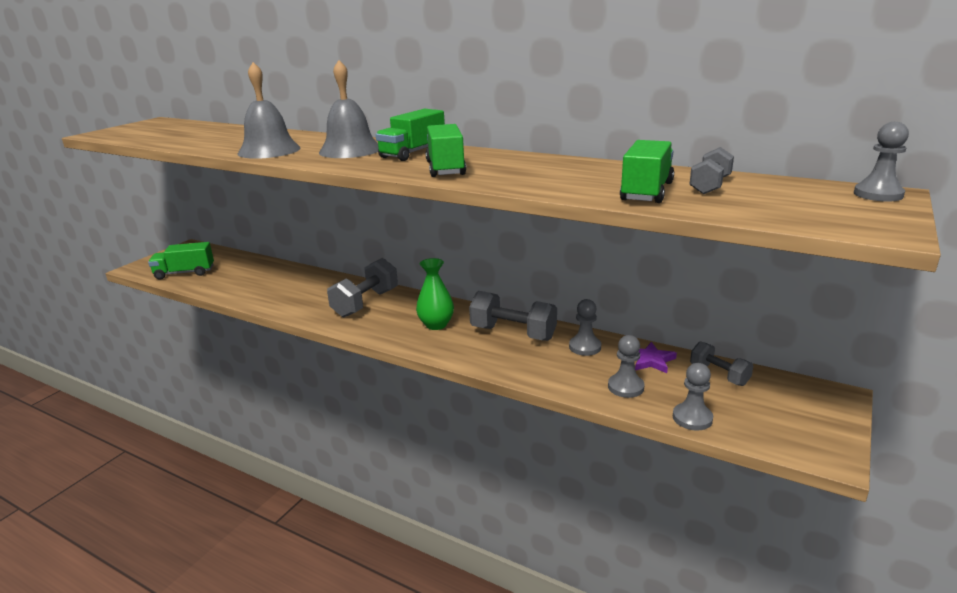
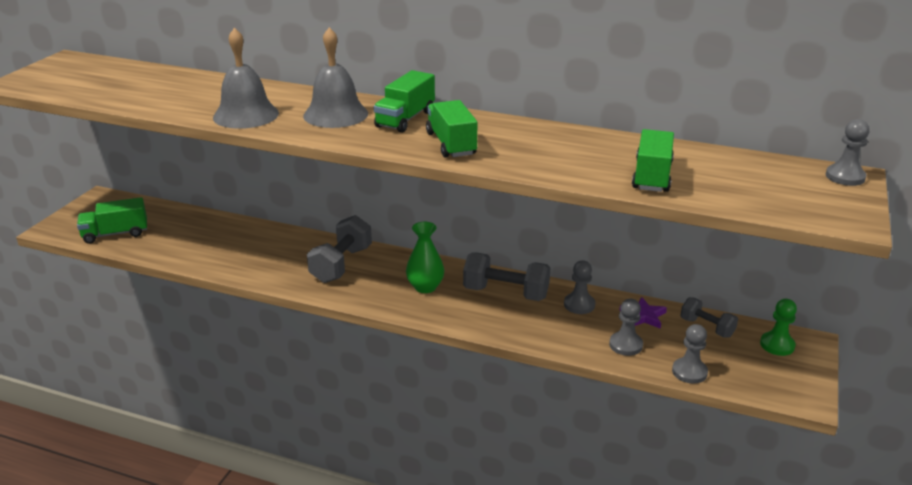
camera: 10 degrees left, 5 degrees up
(710, 186) = (705, 167): grey dumbbell -> none
(798, 396) = (777, 345): none -> green pawn

